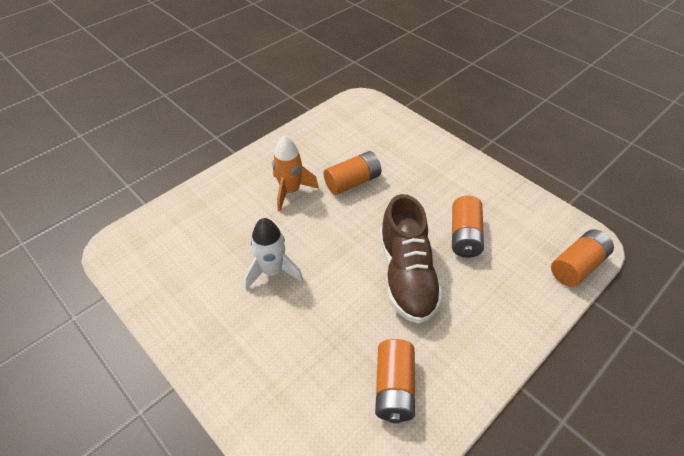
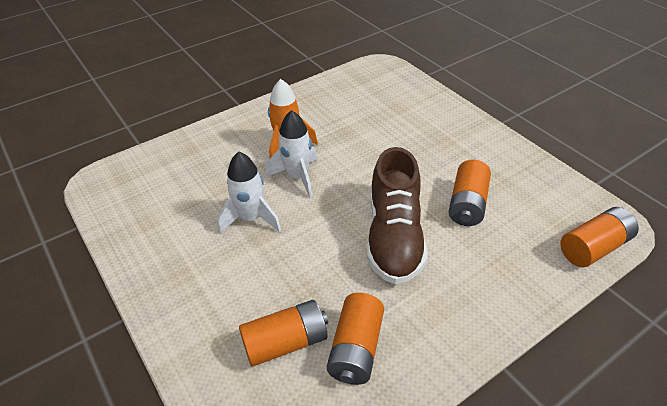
camera: 10 degrees right, 5 degrees down
(307, 224) = (297, 177): none -> white rocket
(352, 182) = (355, 141): orange battery -> orange battery (285, 343)

